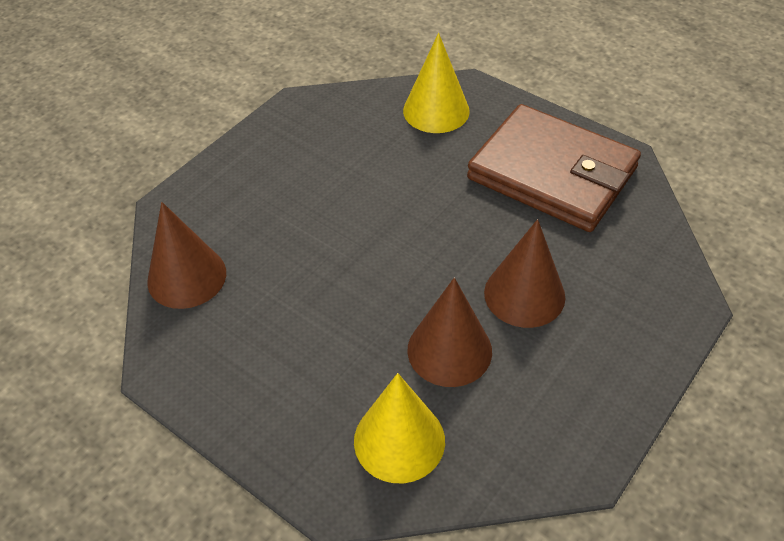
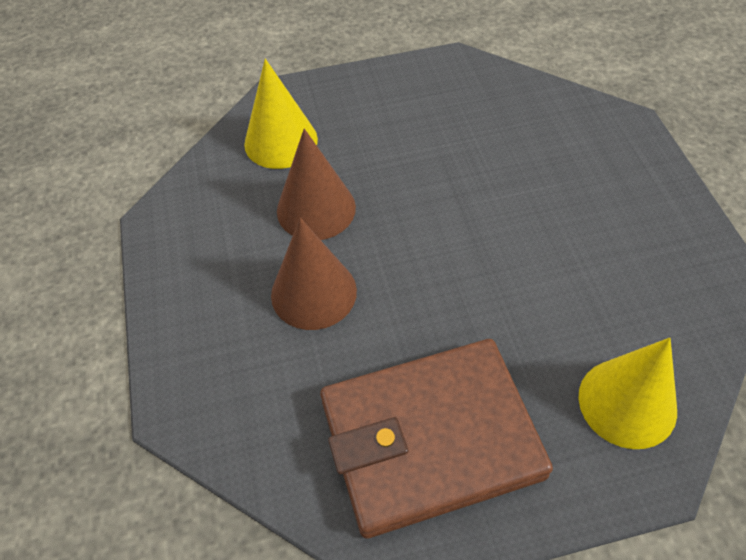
camera: 130 degrees right, 5 degrees up
(187, 277) = (533, 103): brown cone -> none

